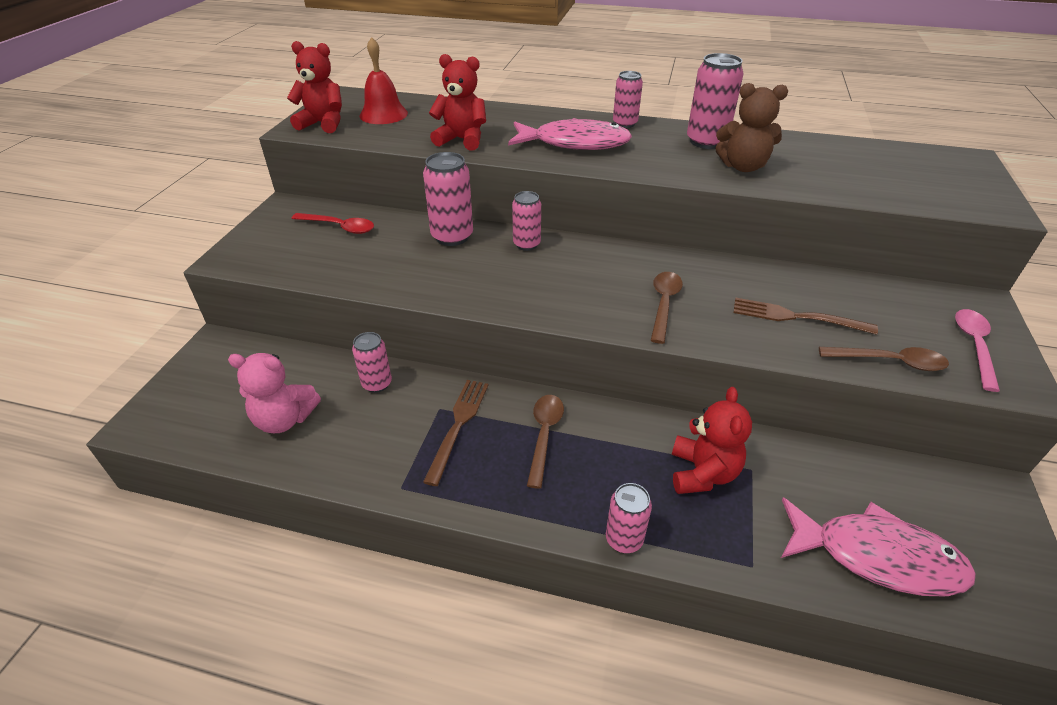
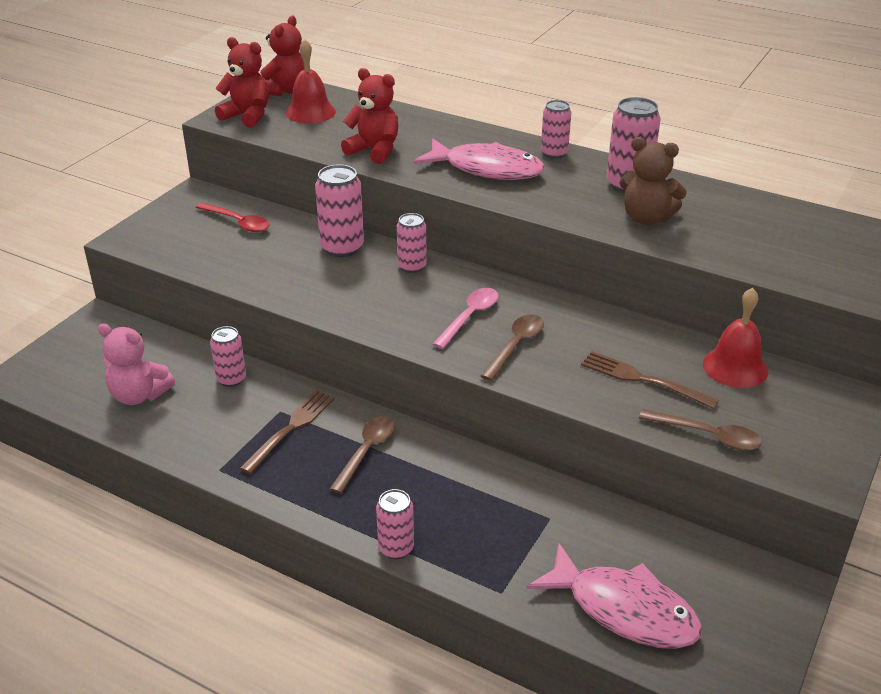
camera: 15 degrees right, 5 degrees down
(702, 473) = (499, 511): red teddy bear -> red teddy bear (285, 91)
(864, 291) = (735, 367): none -> red bell
(974, 346) = (810, 437): pink spoon -> pink spoon (470, 317)

